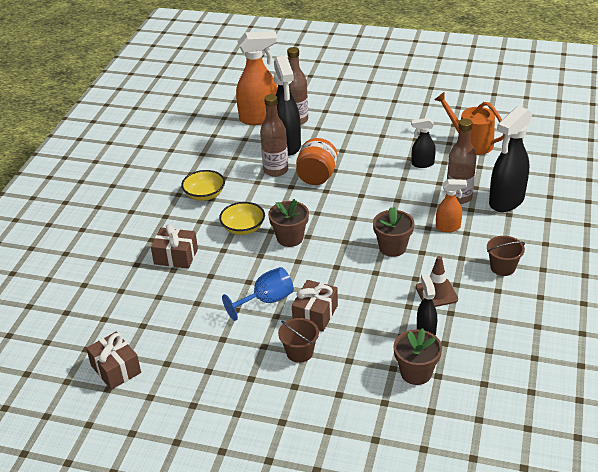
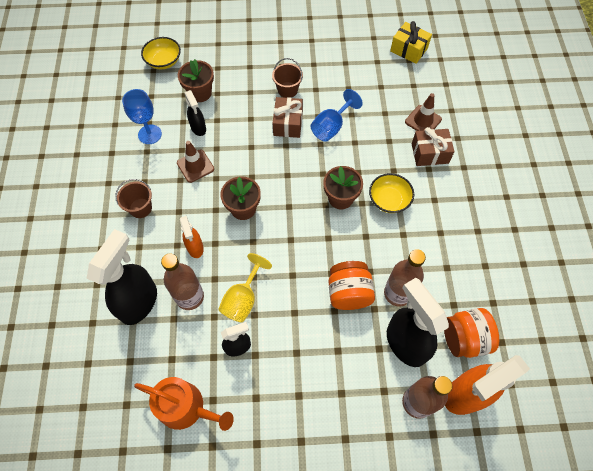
camera: 160 degrees right, 25 degrees up
(116, 369) = (409, 50): brown gift -> yellow gift
(160, 286) = (423, 120): none -> brown traffic cone
(204, 195) = (451, 236): yellow bowl -> yellow bowl (164, 61)
(240, 141) = (464, 339): none -> orange jar
(410, 188) = (243, 299): none -> yellow goblet
(448, 227) = (195, 248): orange spray bottle -> orange spray bottle turned 90 degrees counterclockwise
(488, 336) = (150, 134): none -> blue goblet

